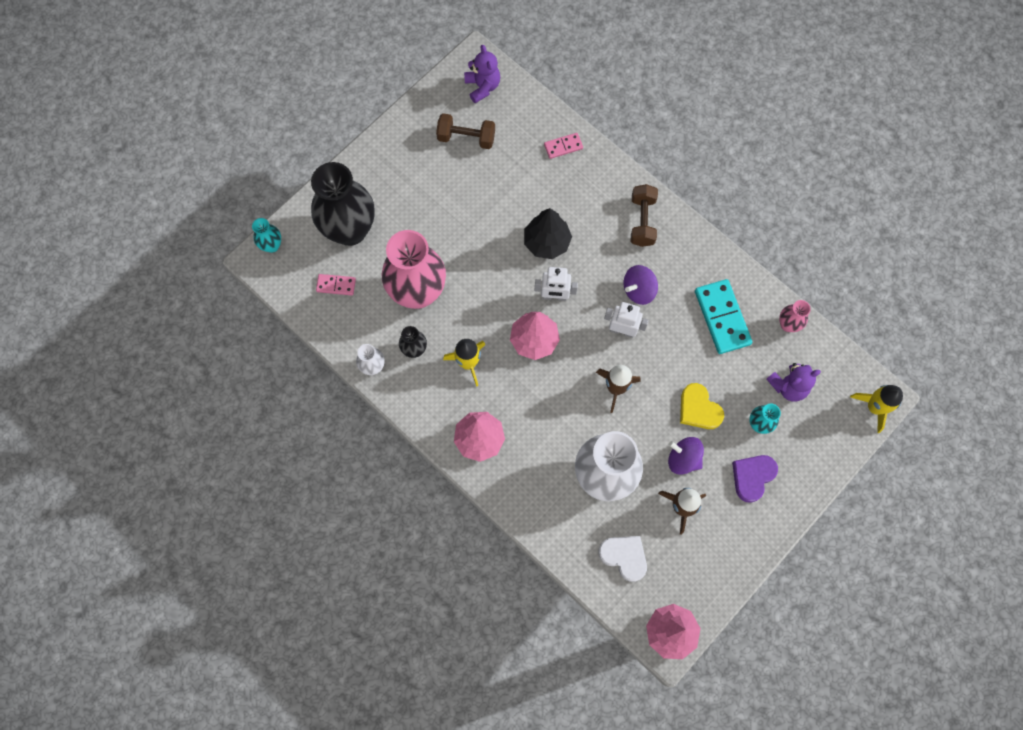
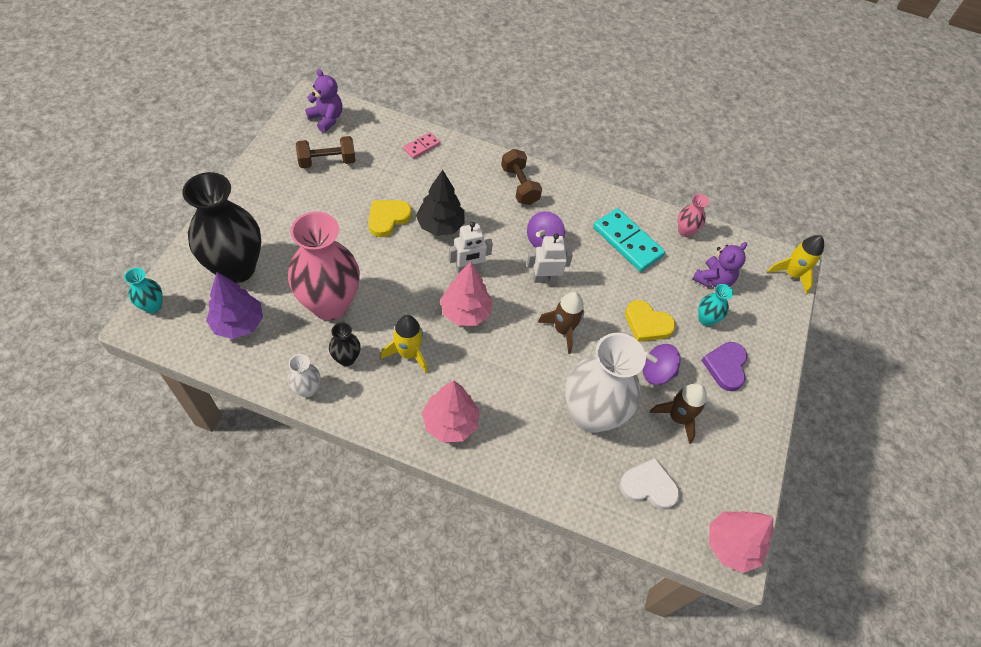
camera: 30 degrees left, 15 degrees down
(336, 285) = (238, 323): pink domino -> purple tree
(500, 219) = (388, 218): none -> yellow heart

